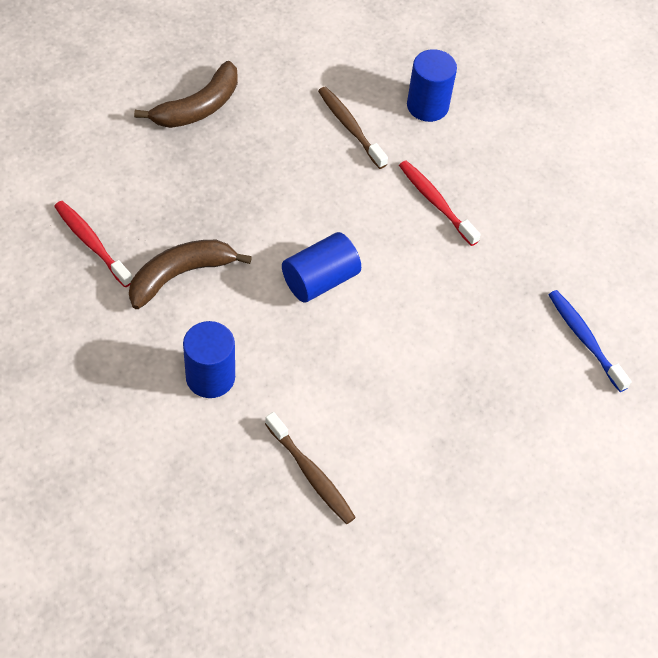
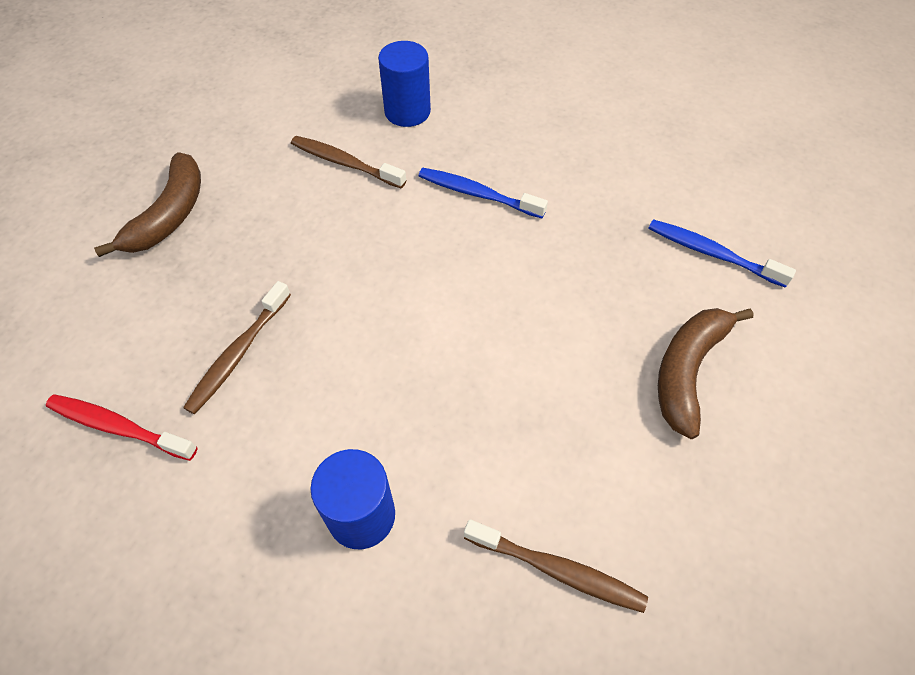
camera: 25 degrees left, 0 degrees up
(180, 275) = (252, 408): brown banana -> brown banana (688, 371)
(191, 234) = (238, 353): none -> brown toothbrush
(320, 280) = (415, 330): blue cylinder -> none
(436, 202) = (478, 194): red toothbrush -> blue toothbrush

